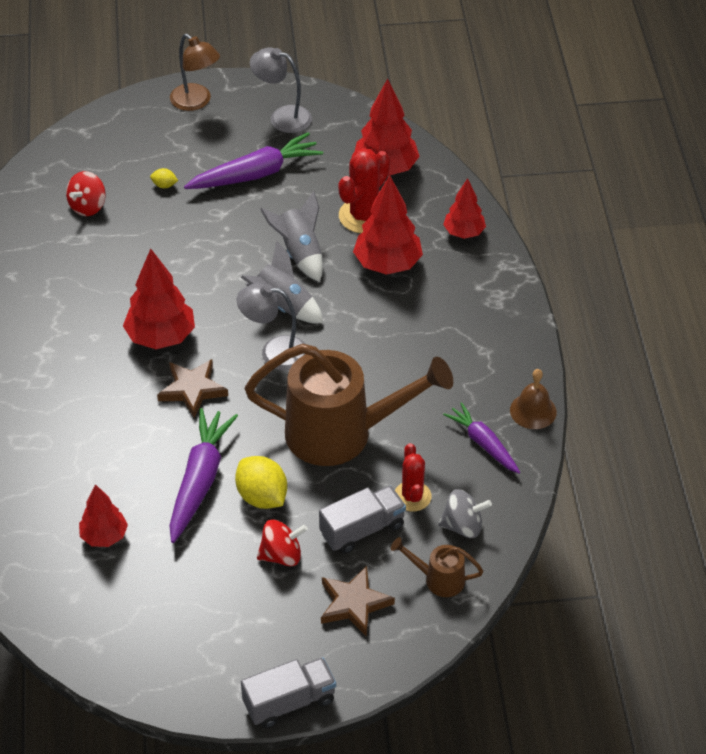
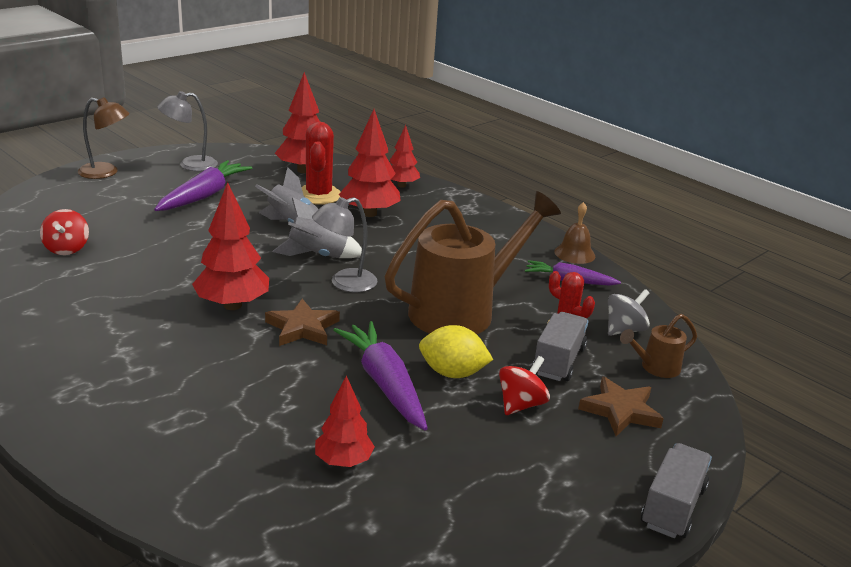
camera: 40 degrees left, 20 degrees down
(164, 185) = (129, 220): yellow lemon -> none

